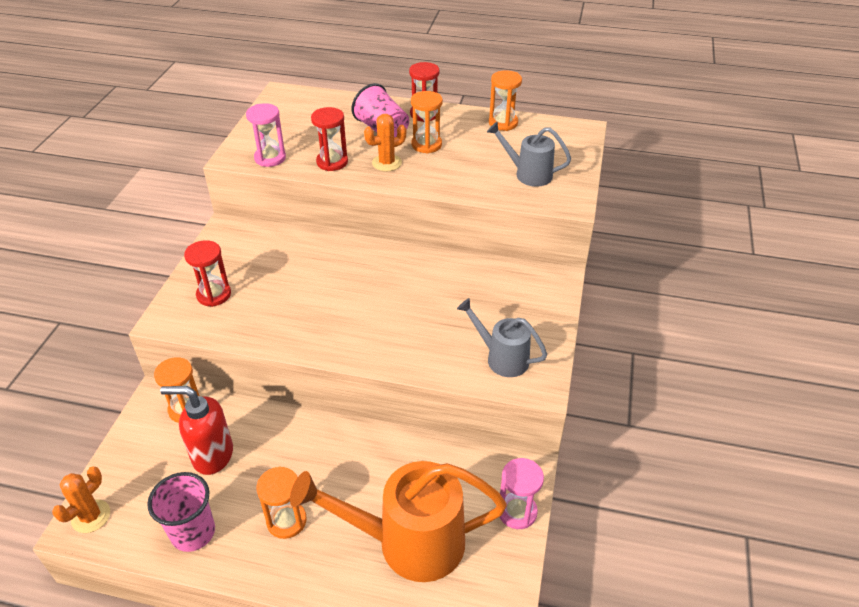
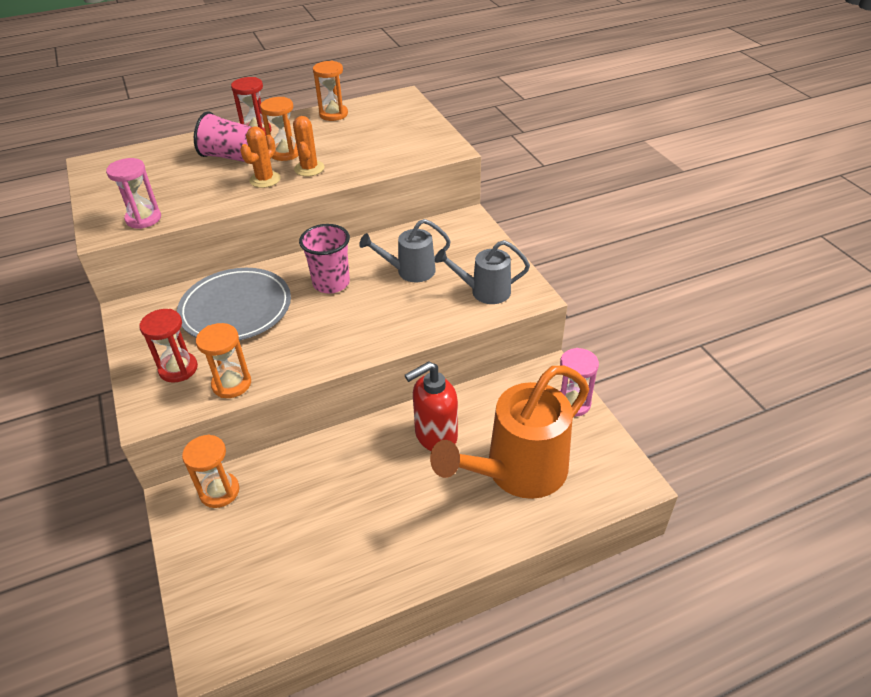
camera: 35 degrees left, 0 degrees up
(91, 516) = (214, 635): orange cactus -> orange cactus (309, 168)
(193, 532) = (332, 581): pink cup -> pink cup (331, 283)
(212, 455) = (285, 512): red soap dispenser -> red soap dispenser (435, 436)
(286, 521) = (406, 519): orange hourglass -> orange hourglass (231, 384)
(295, 266) = (236, 308): none -> grey plate
(332, 162) = (211, 198): red hourglass -> none
(528, 174) = (395, 142): grey watering can -> grey watering can (409, 271)

